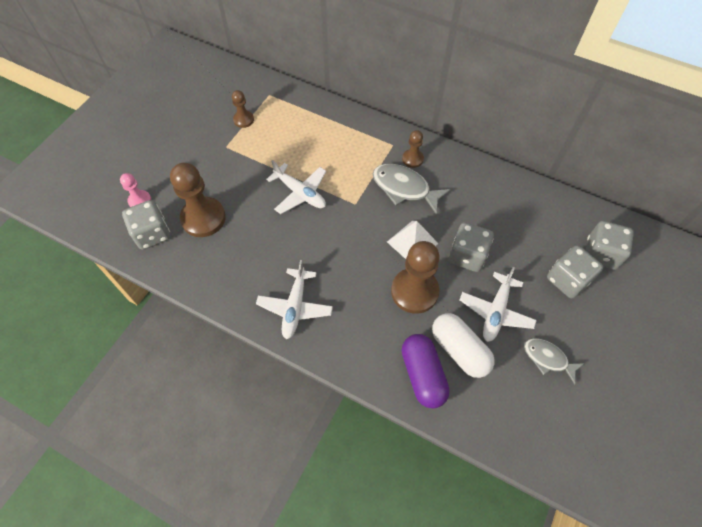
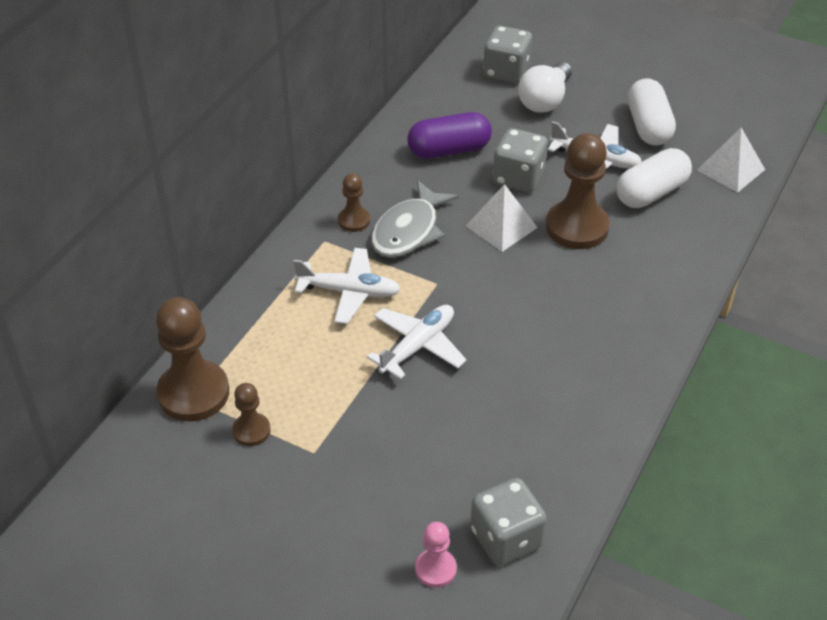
camera: 90 degrees left, 15 degrees down
(203, 218) = (470, 468): brown pawn -> brown pawn (193, 393)
(295, 307) = (617, 345): white plane -> white plane (349, 292)
(422, 375) = (689, 225): purple capsule -> purple capsule (449, 150)
(498, 422) = (730, 169): none -> white pyramid
(548, 358) = (648, 126): grey fish -> white capsule
(567, 280) = (545, 100): grey dice -> white light bulb

